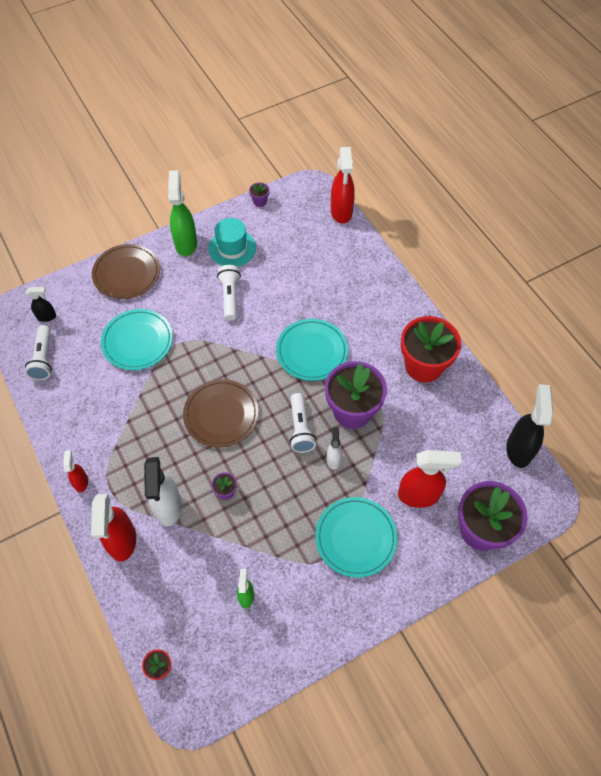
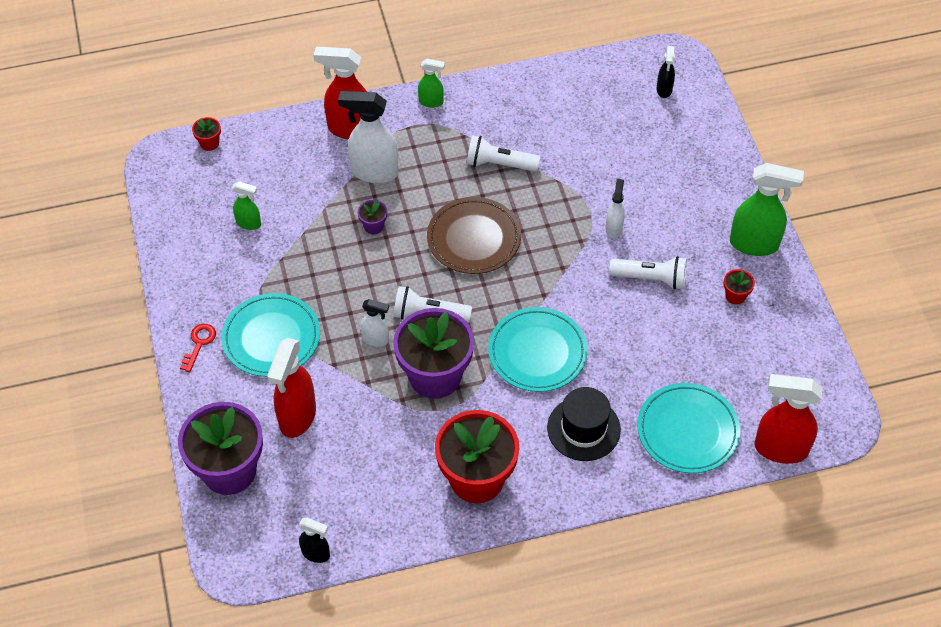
camera: 105 degrees right, 5 degrees down
(43, 358) = (603, 82): white flashlight -> white flashlight (499, 164)
(81, 482) = (431, 102): red spray bottle -> green spray bottle
(127, 273) = (715, 174): brown plate -> none
(137, 341) = (604, 172): turquoise plate -> turquoise plate (687, 430)
(190, 326) = (614, 228): none -> white spray bottle
(232, 248) = (735, 296): turquoise hat -> red flower pot
(260, 201) = (819, 346): purple flower pot -> none
(363, 313) = (583, 429): none -> black hat
(379, 595) = (199, 343): none -> red key
(518, 449) = (316, 554): black spray bottle -> black spray bottle, size x0.53

